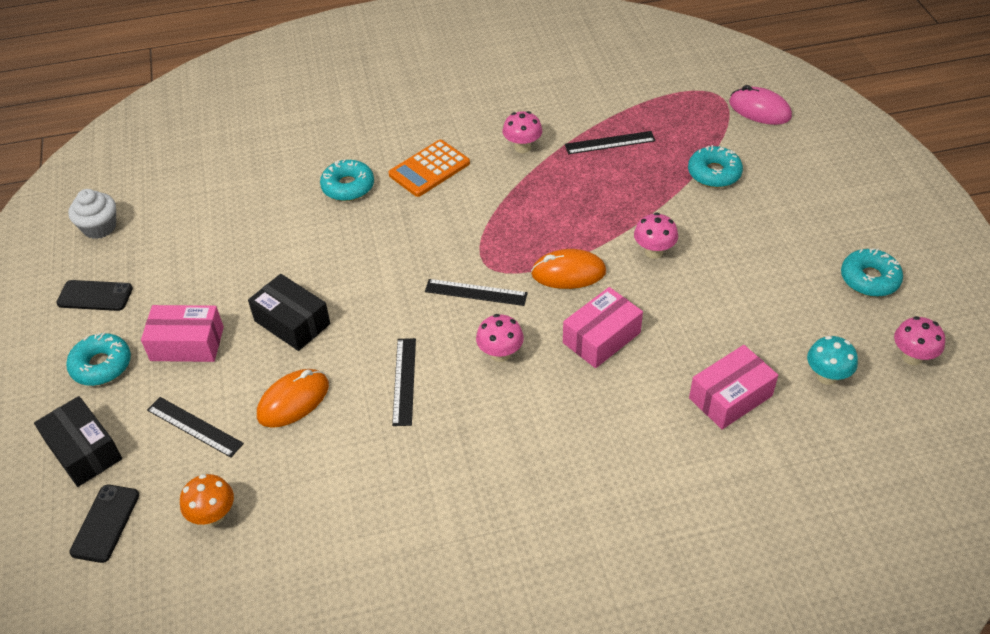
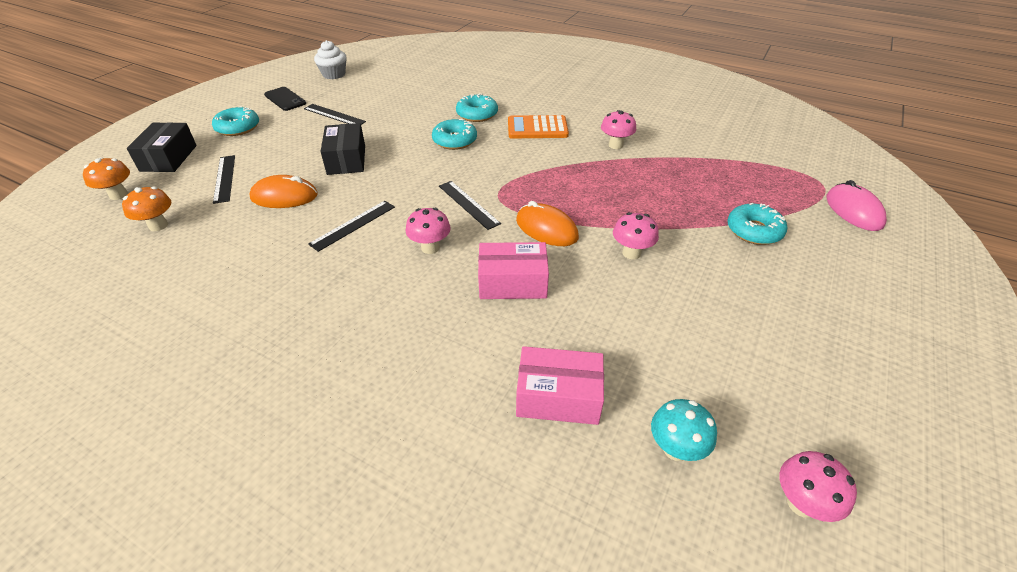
camera: 40 degrees right, 5 degrees down
(105, 523) = (118, 195): black phone -> orange mushroom
(187, 344) = (285, 140): pink box -> none
(610, 143) = (686, 172): black ruler -> black ruler (334, 115)
(869, 279) = (828, 396): turquoise donut -> turquoise donut (455, 141)

